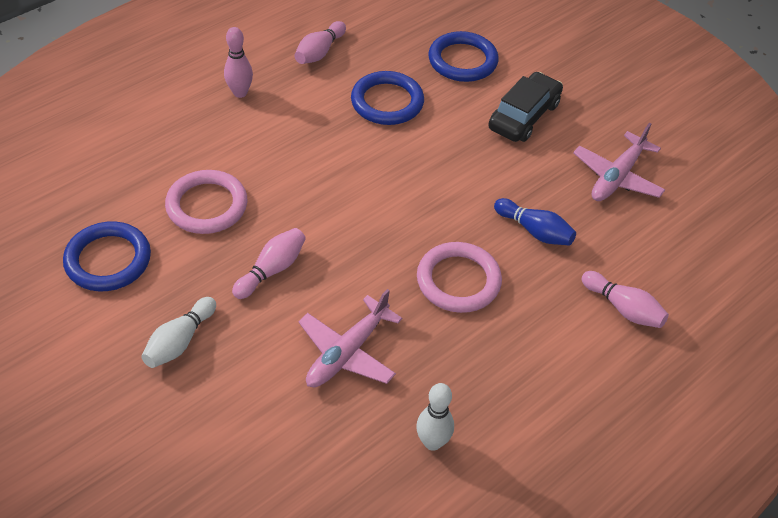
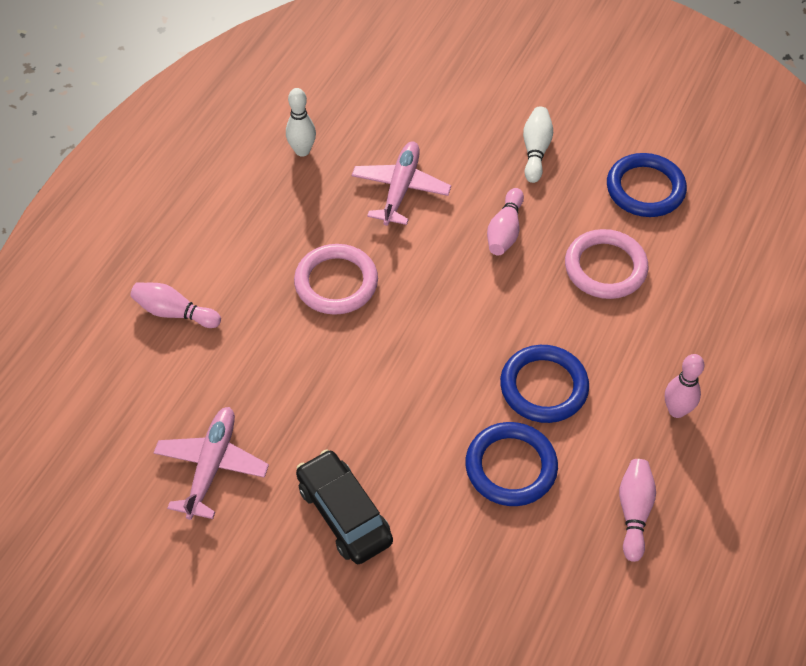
camera: 160 degrees right, 5 degrees up
(462, 61) = (455, 577): blue ring -> blue ring (544, 387)
(524, 116) = (344, 513): black car -> black car turned 135 degrees clockwise
(534, 231) = (282, 362): blue bowling pin -> none

